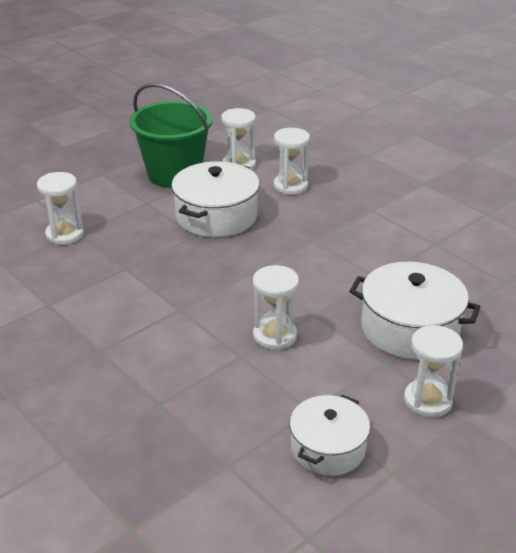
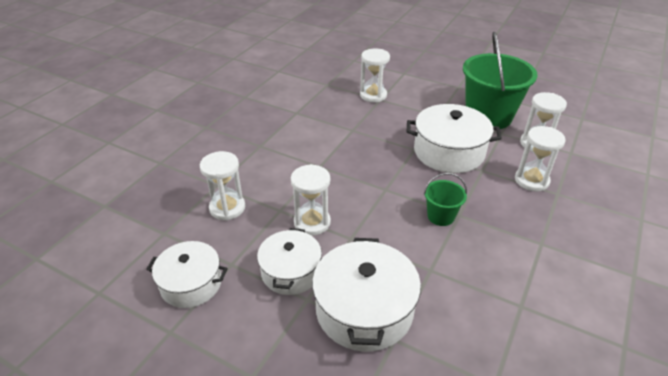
camera: 70 degrees right, 5 degrees up
(310, 250) = (441, 216): none -> green bucket
(342, 366) = (291, 272): none -> white pot
(428, 400) = (266, 342): white hourglass -> white hourglass (227, 208)

